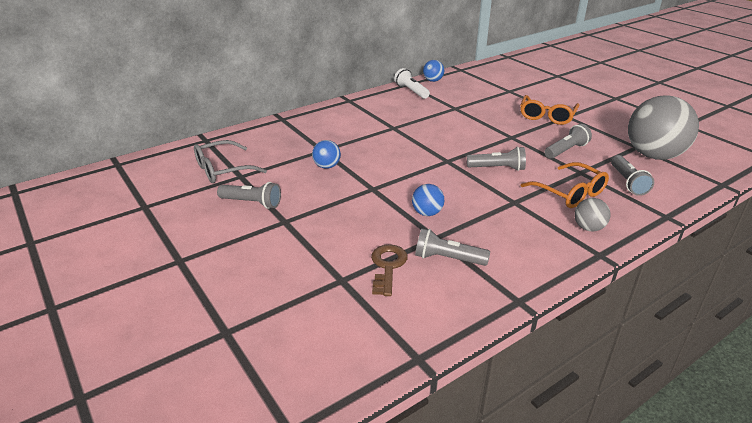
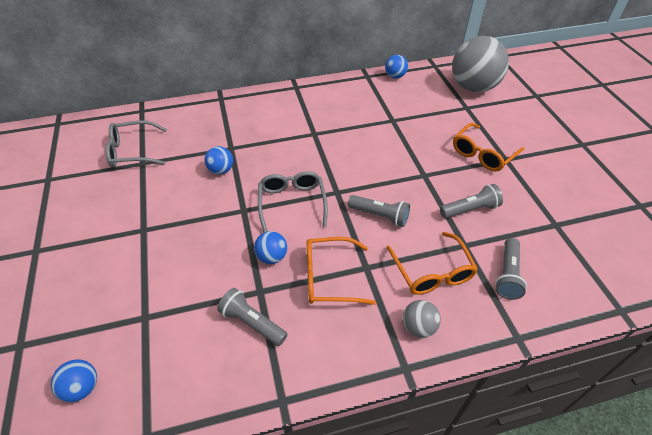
camera: 20 degrees right, 15 degrees up
(252, 203) = (131, 199): grey flashlight -> none
(322, 343) = (82, 388): none -> blue ball
(387, 266) = (193, 314): brown key -> none
(411, 91) = (363, 87): white flashlight -> none
(414, 175) = (292, 203): none -> grey glasses
(489, 215) = (329, 277): none -> orange glasses
(653, 155) = (566, 243): grey ball -> grey ball (473, 87)

